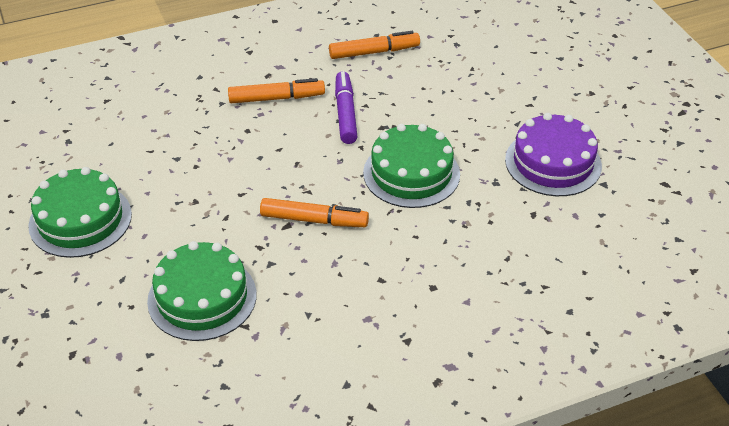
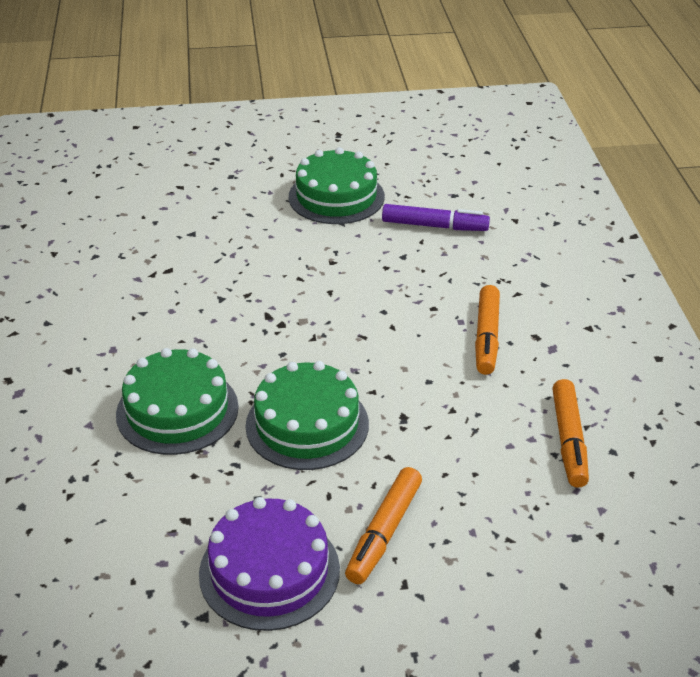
camera: 105 degrees right, 5 degrees down
(202, 297) = (201, 254): green cake -> green cake (177, 410)
(314, 220) = (266, 335): orange marker -> orange marker (384, 532)
(345, 113) = (440, 389): purple marker -> purple marker (434, 226)

